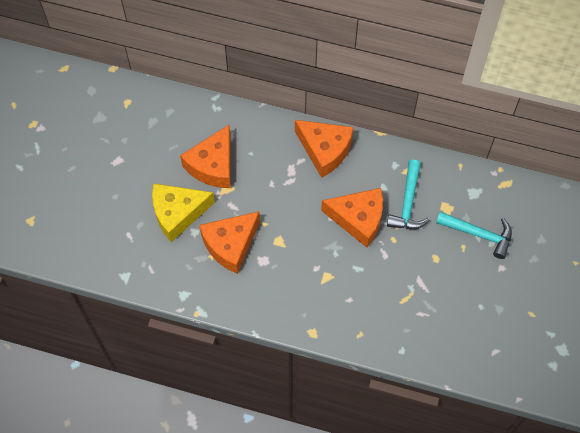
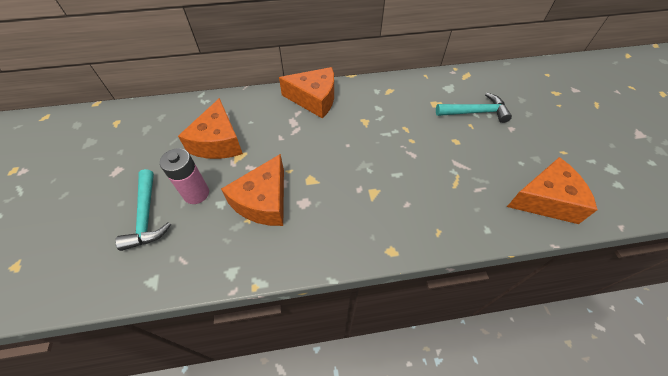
camera: 25 degrees left, 10 degrees down
(178, 213) = (196, 193): yellow cheese -> pink battery
(358, 219) = (372, 136): orange cheese -> orange cheese (545, 200)
(408, 203) = (405, 111): turquoise hammer -> turquoise hammer (146, 216)

